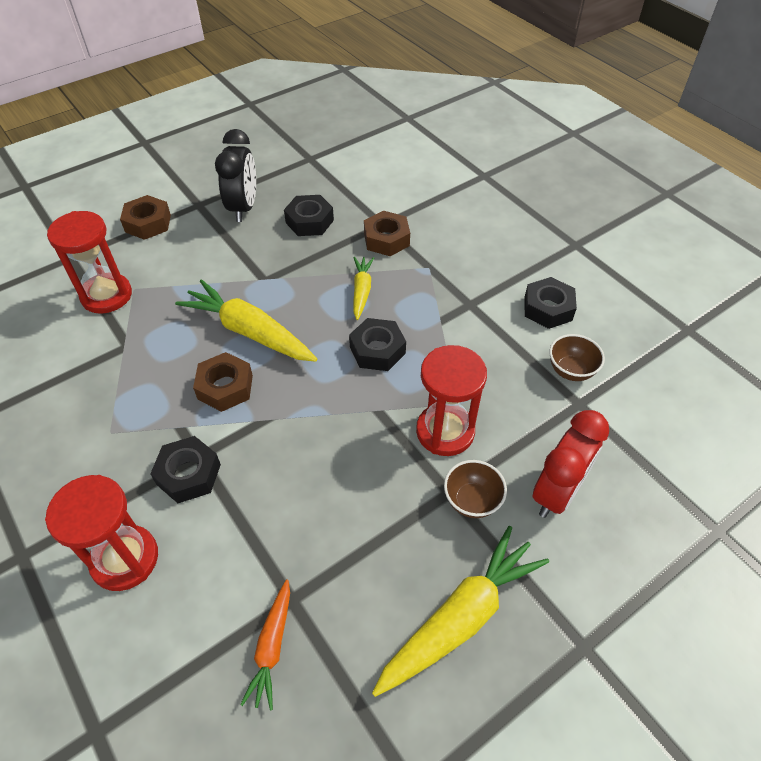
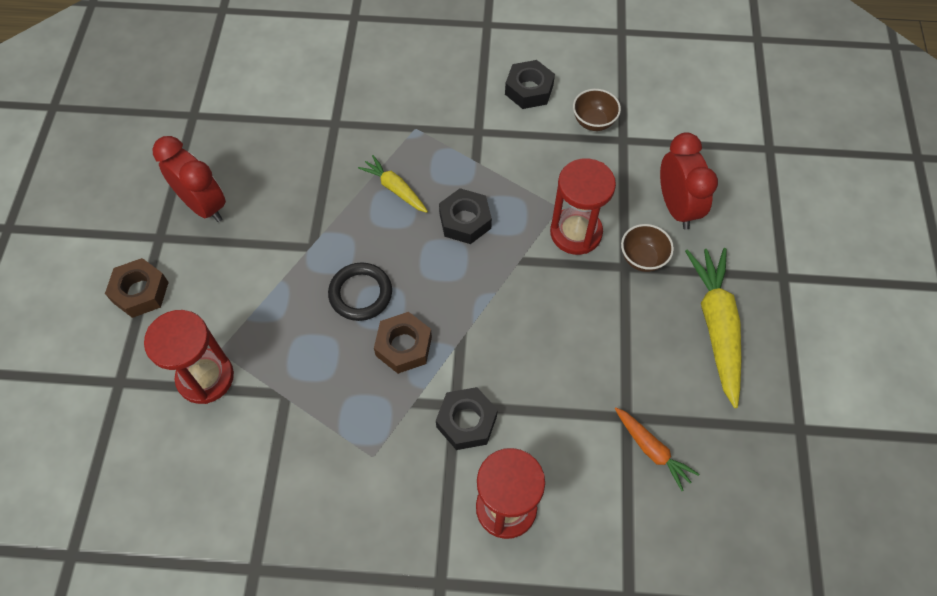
camera: 50 degrees left, 10 degrees up
(243, 208) = (204, 205): black clock -> red clock
(249, 332) = (360, 294): yellow carrot -> black ring
(309, 221) = (276, 169): black nut -> none
(386, 239) = (356, 132): brown nut -> none

